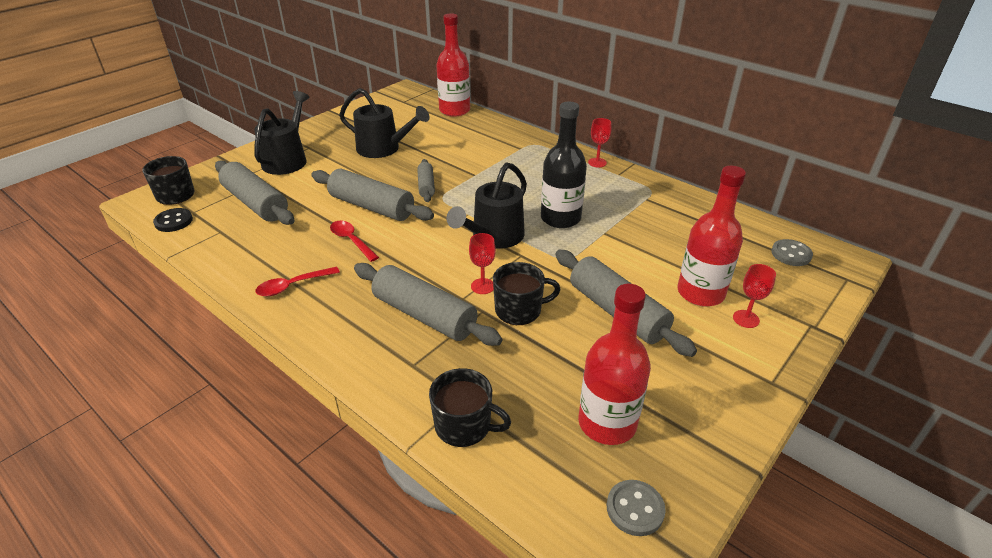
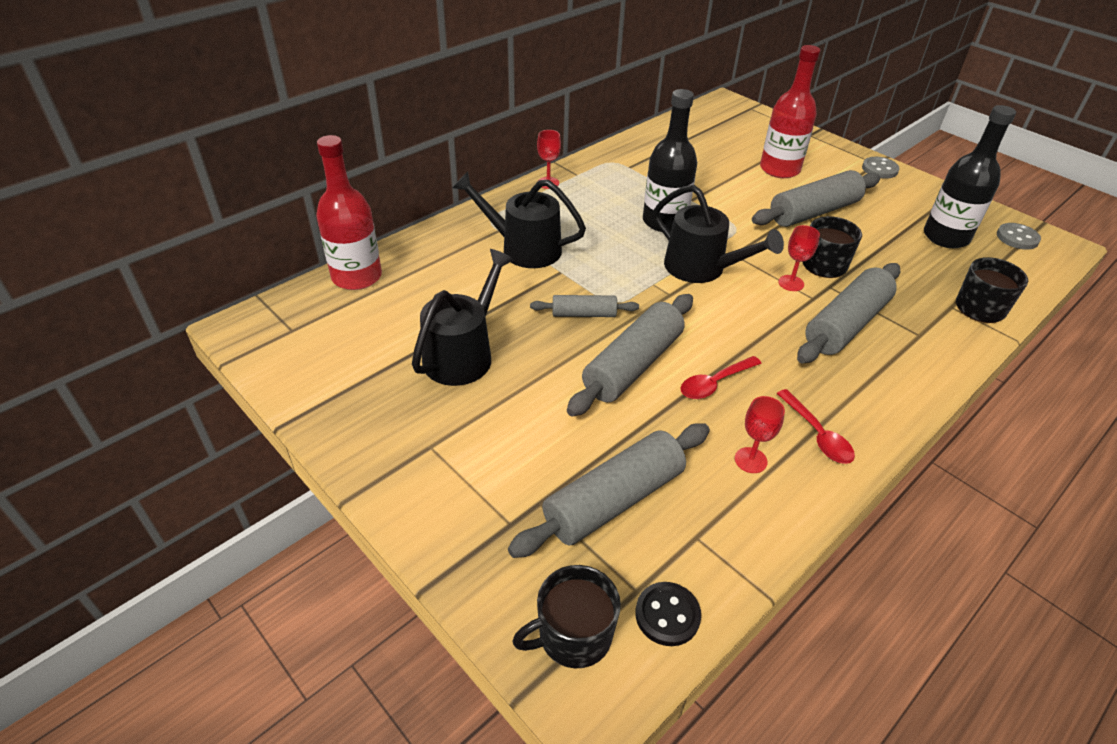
camera: 85 degrees left, 5 degrees up
(287, 159) = (469, 473): black watering can -> black watering can (523, 248)
(607, 423) = (945, 237): red bottle -> black bottle
(746, 319) = (809, 157): red goblet -> red goblet (750, 460)
(791, 254) = (720, 120): grey button -> grey button (879, 169)

